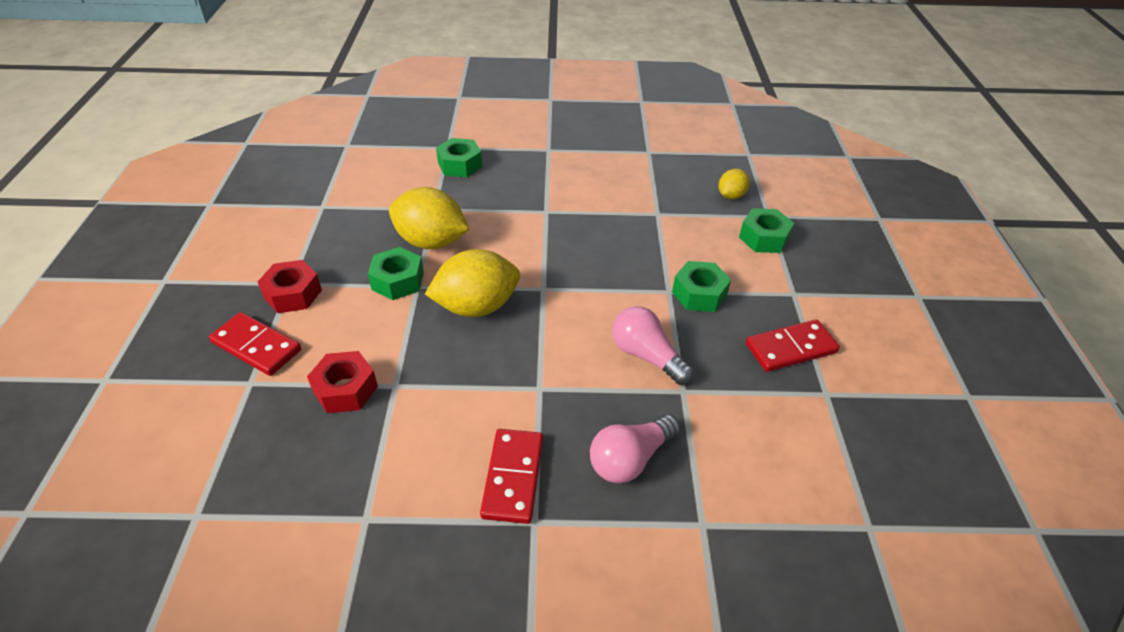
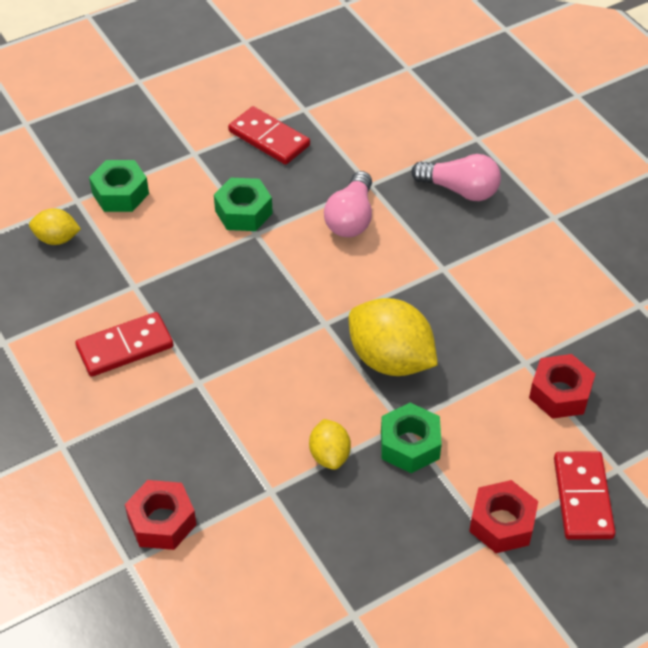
camera: 120 degrees left, 5 degrees up
(431, 242) = (329, 455): yellow lemon -> yellow lemon, size x0.53
(460, 165) = (162, 521): green nut -> red nut
(513, 477) = (533, 244): red domino -> red domino (125, 347)

